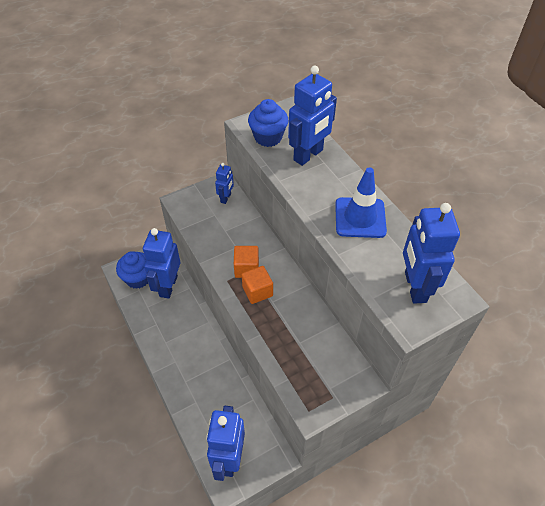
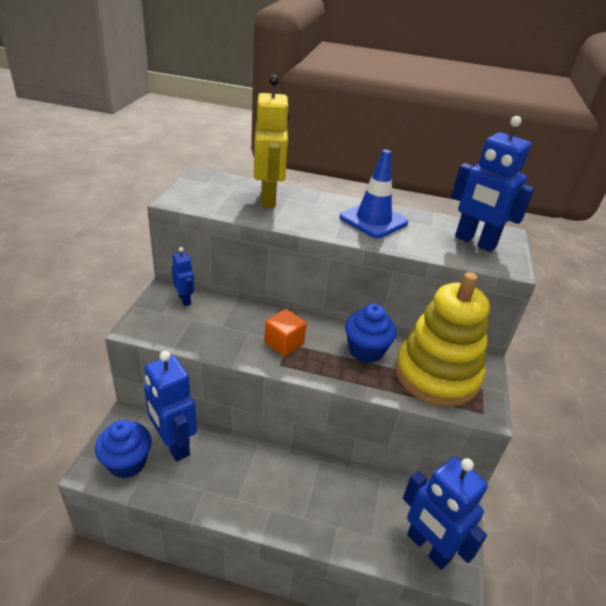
camera: 50 degrees left, 15 degrees down
(257, 291) = (319, 354): orange cube -> none
(268, 137) = (213, 200): blue cupcake -> blue cupcake (366, 351)
(308, 155) = (268, 198): blue robot -> yellow robot
(314, 363) = (436, 375): none -> yellow stacking toy

